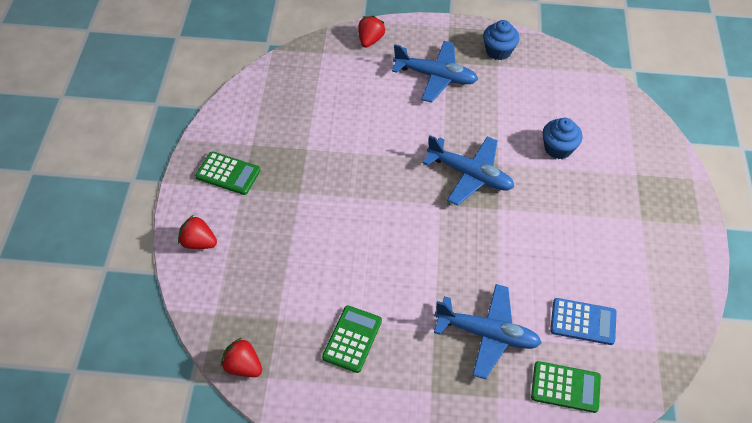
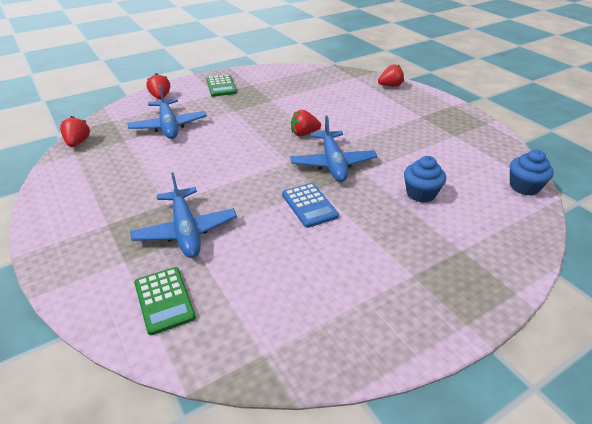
camera: 55 degrees right, 15 degrees down
(352, 339) = (130, 172): green calculator -> none
(401, 164) = (304, 134): none -> red strawberry
(435, 76) = (400, 117): blue plane -> blue plane (168, 126)
(498, 51) = (468, 131): blue cupcake -> blue cupcake (524, 187)
(583, 322) = (249, 282): blue calculator -> blue calculator (309, 205)

